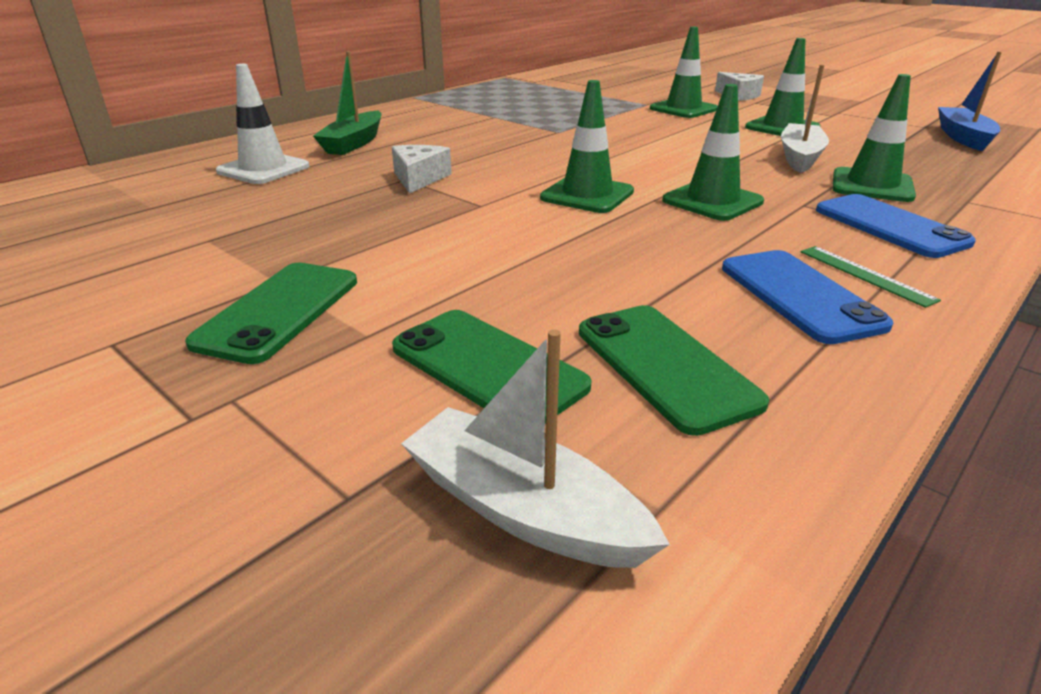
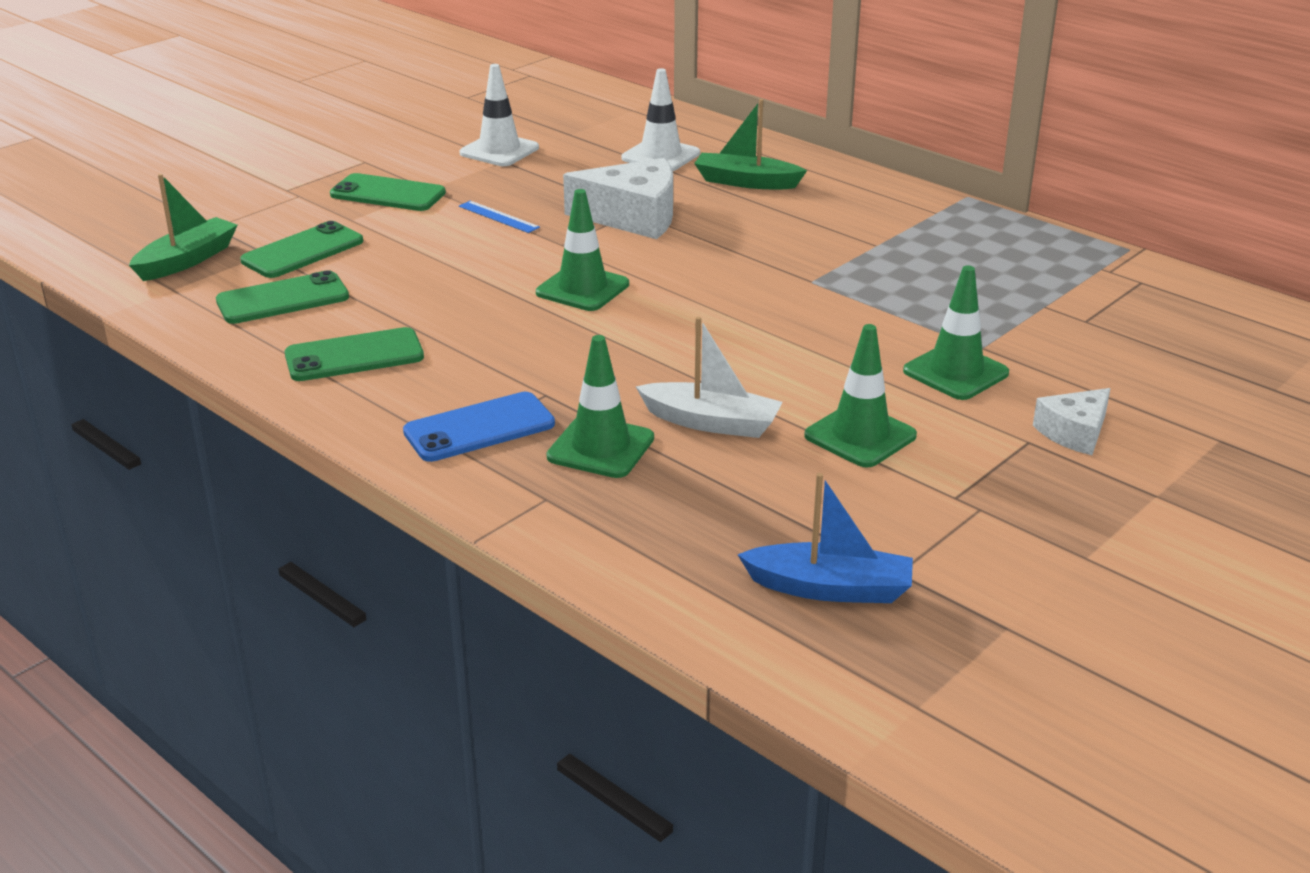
camera: 90 degrees right, 0 degrees up
(169, 243) = (499, 151): none -> white traffic cone
(397, 235) = (498, 217): none -> blue ruler
(419, 178) = (633, 217): white cheese -> white cheese, size x1.73
(523, 509) = (187, 260): white boat -> green boat
(712, 201) = (559, 347): green traffic cone -> none
(799, 295) = (354, 356): blue phone -> green phone
(865, 275) = (380, 390): green ruler -> none

